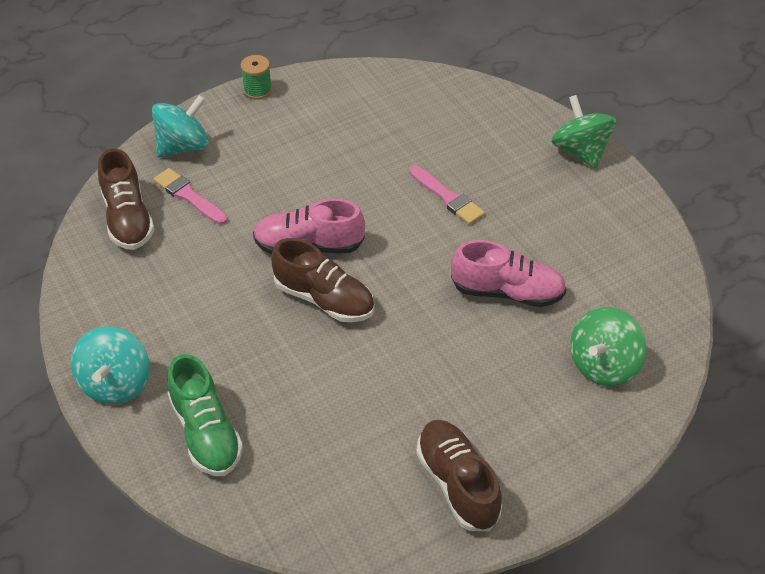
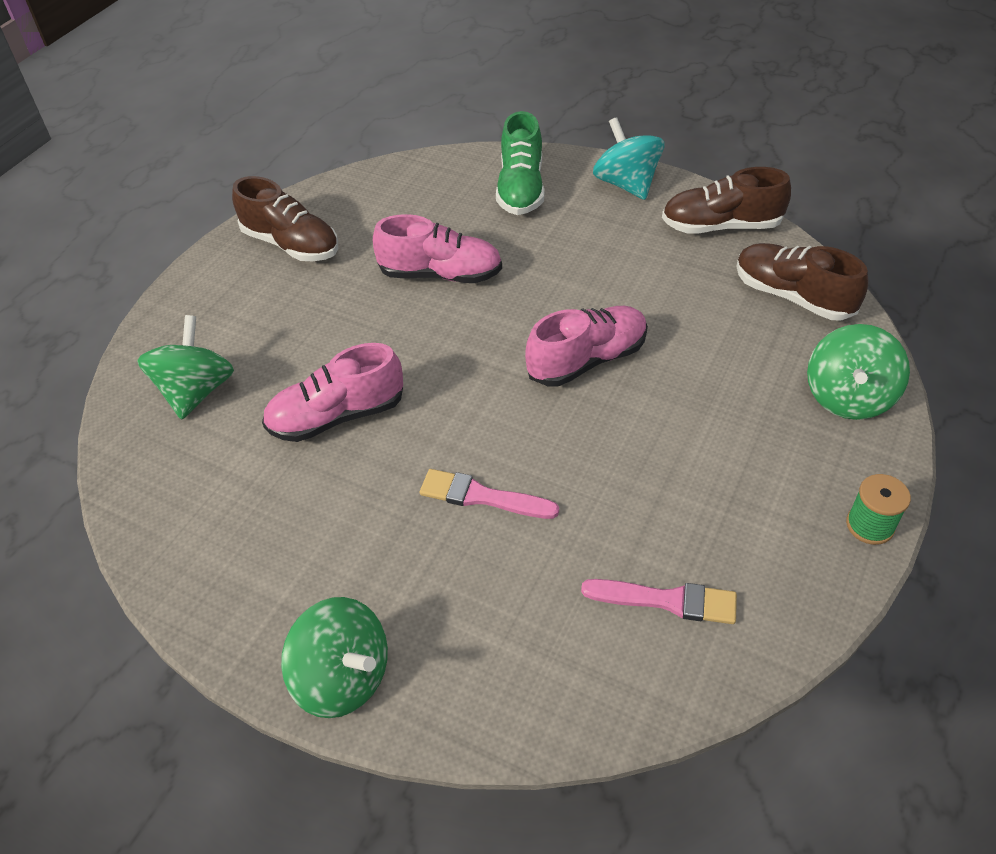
camera: 150 degrees right, 0 degrees up
(183, 146) = (848, 397): turquoise spinning top -> green spinning top
(188, 196) = (766, 347): pink brush -> pink brush (667, 600)
(206, 432) = (521, 189): green shoe -> green shoe turned 120 degrees counterclockwise
(324, 299) = (521, 319): brown shoe -> brown shoe (721, 226)
(351, 374) = (440, 274): none -> pink shoe

